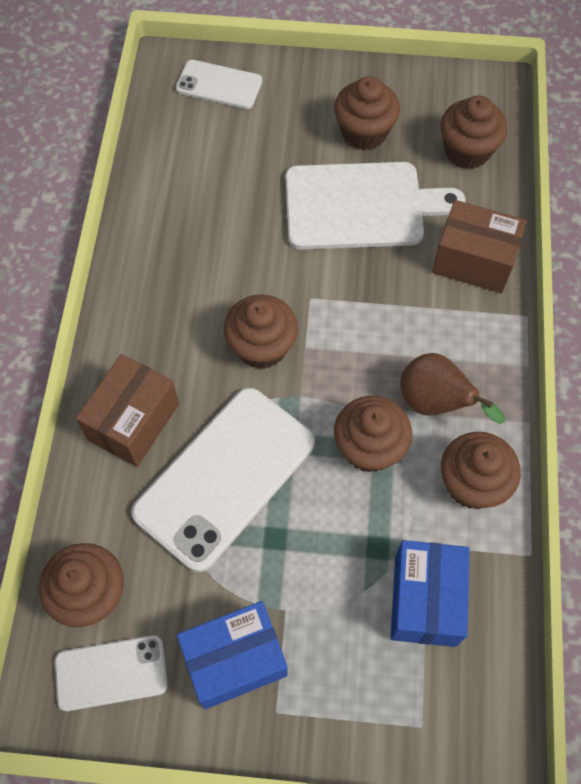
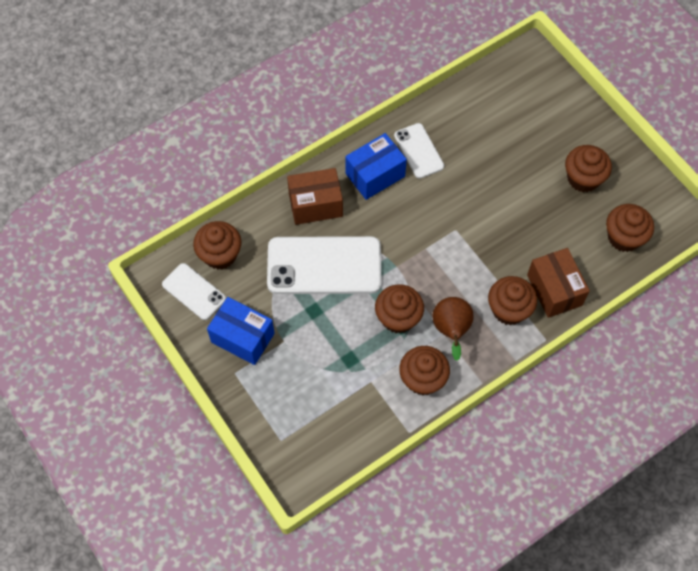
camera: 50 degrees right, 0 degrees up
(219, 85) = (541, 87): white phone -> white phone (418, 151)
(262, 347) = (407, 228): brown cupcake -> brown cupcake (509, 309)
(360, 206) = (534, 211): white cutting board -> none
(425, 600) = (342, 399): blue box -> blue box (375, 175)

